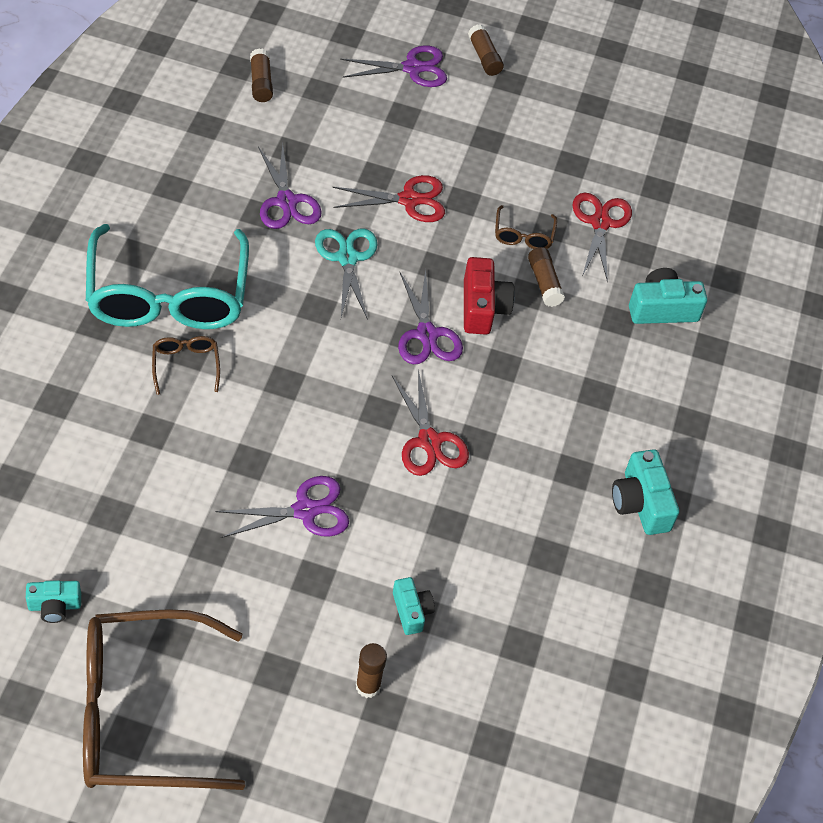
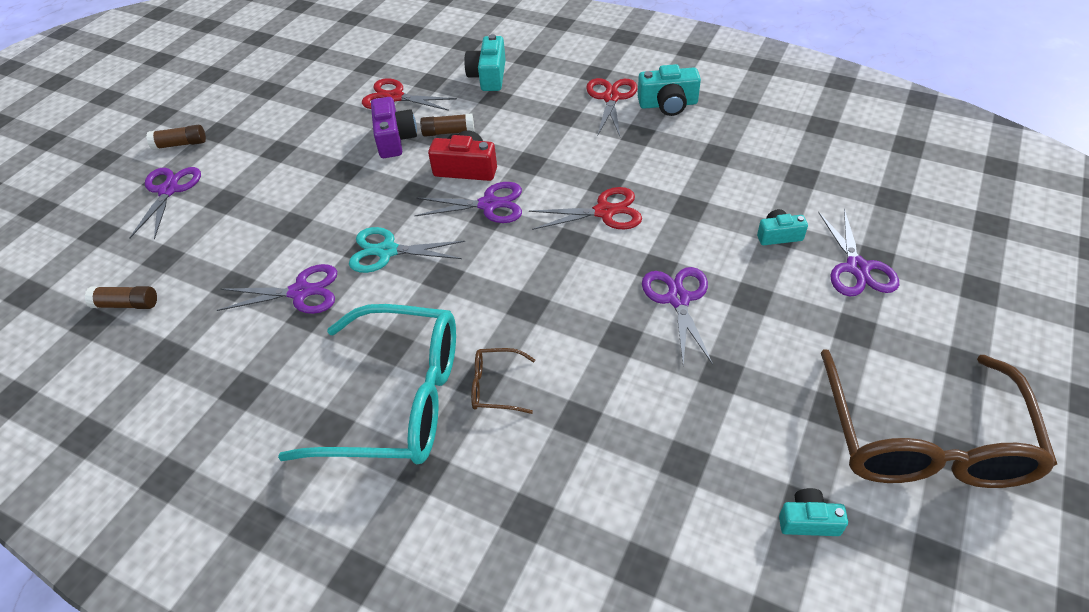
camera: 70 degrees left, 5 degrees down
(54, 606) = (808, 521): turquoise camera -> turquoise camera turned 90 degrees counterclockwise
(368, 686) = (857, 268): brown glue stick -> purple scissors
(409, 200) = (330, 204): red scissors -> red scissors (611, 98)
(523, 235) = (394, 139): brown glasses -> purple camera

